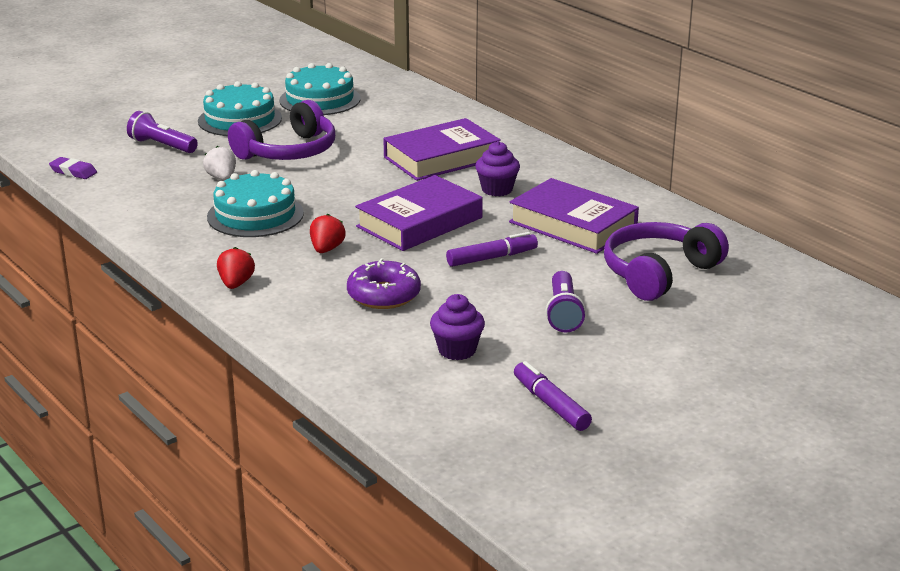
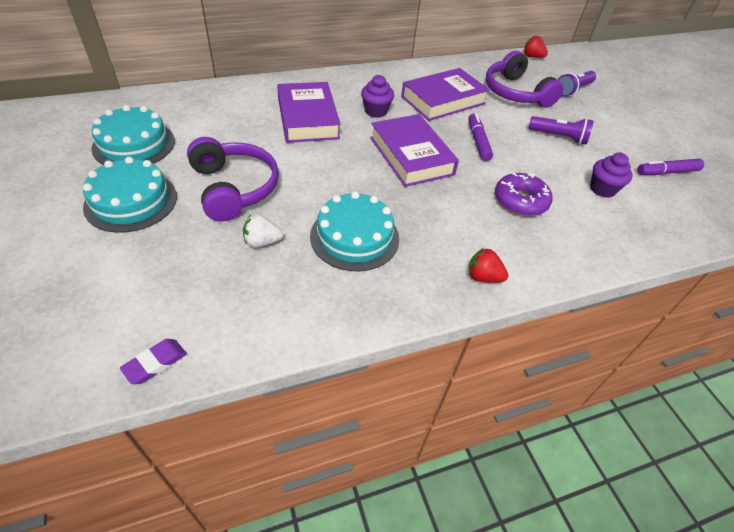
camera: 75 degrees left, 20 degrees up
(161, 146) = (146, 270): purple flashlight -> purple flashlight (573, 90)
(326, 249) = (437, 211): red strawberry -> red strawberry (532, 57)

